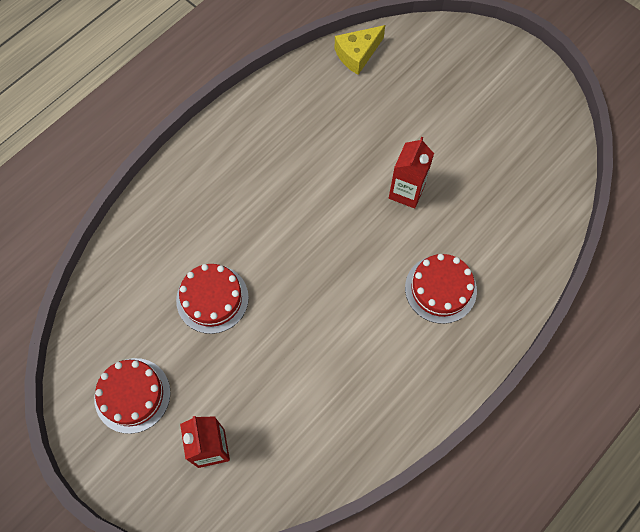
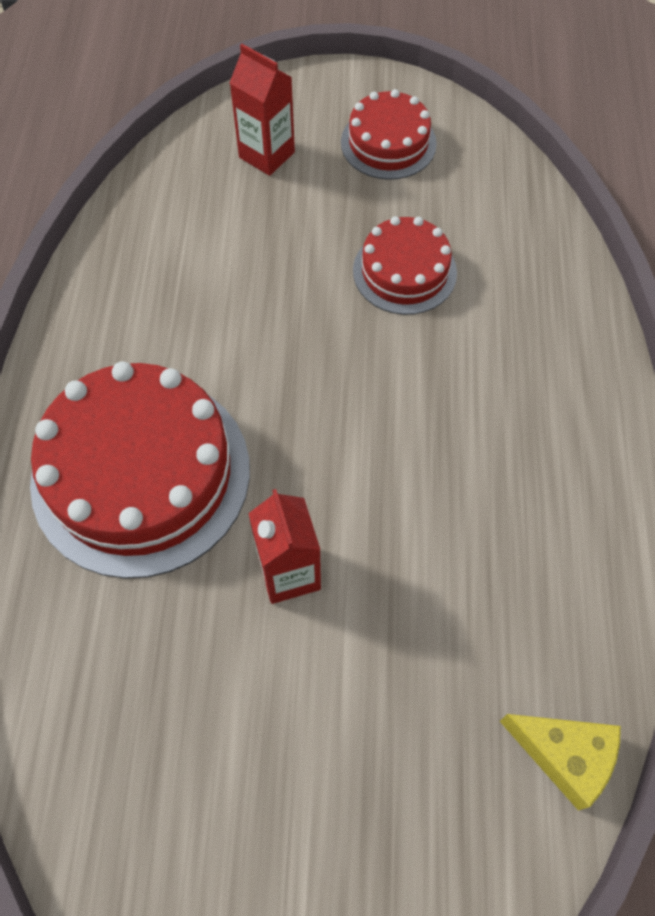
camera: 140 degrees right, 5 degrees down
(357, 54) = (564, 755): yellow cheese -> yellow cheese turned 105 degrees clockwise
(440, 289) = (141, 474): red cake -> red cake, size x1.86

